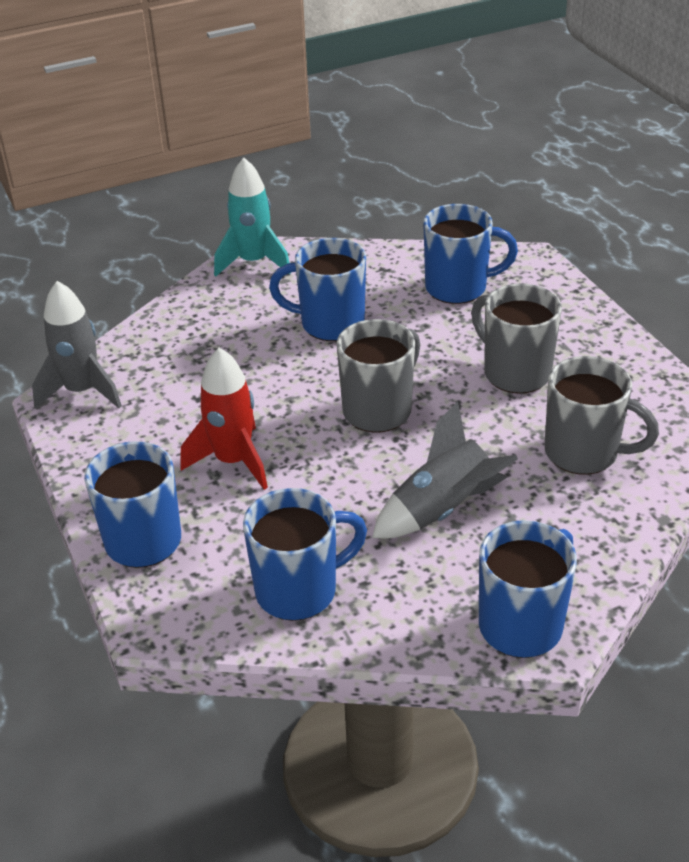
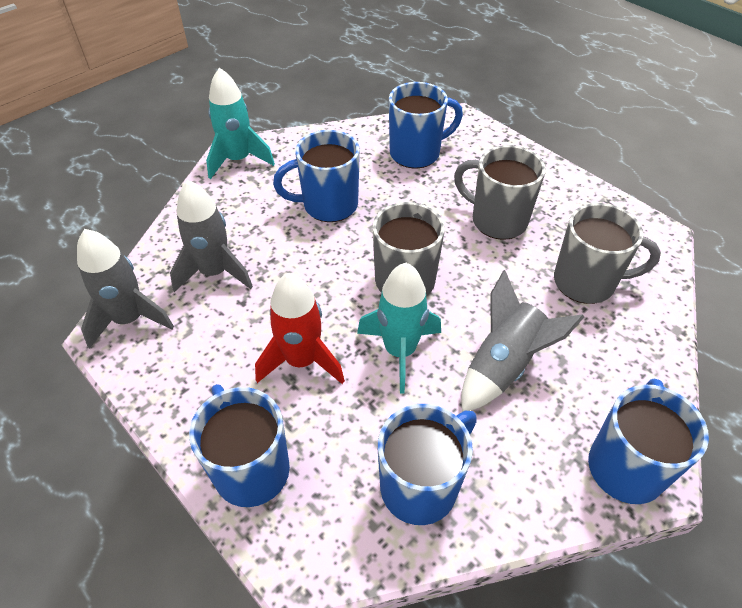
camera: 20 degrees left, 10 degrees up
(182, 366) = (215, 272): none -> grey rocket
(338, 474) = (400, 351): none -> turquoise rocket

